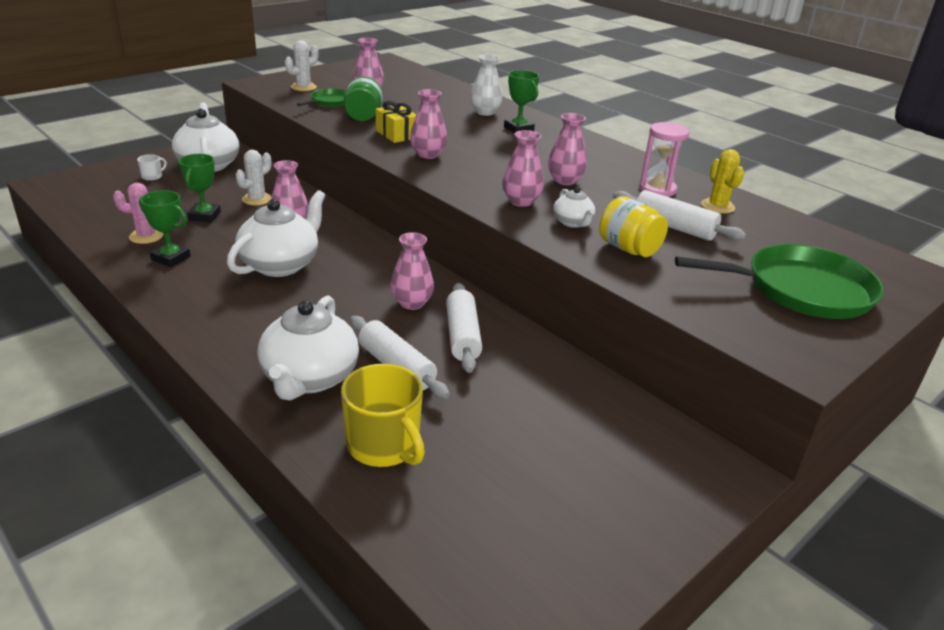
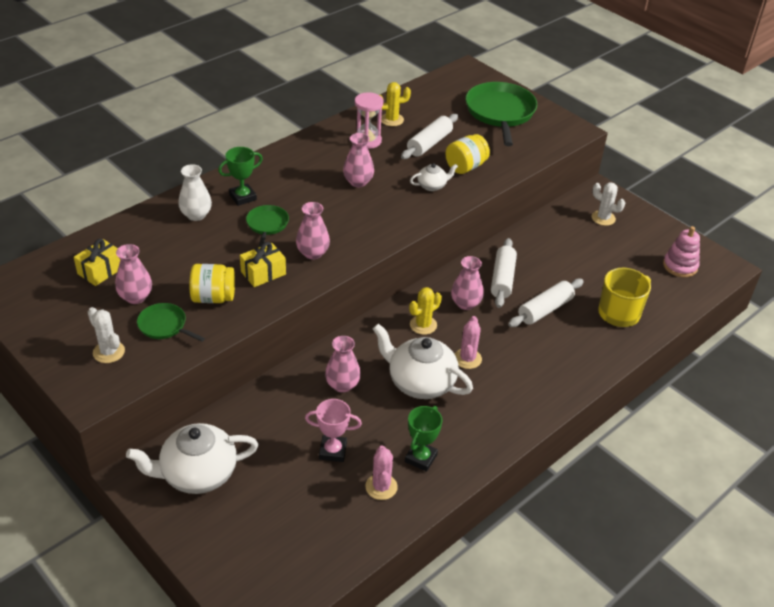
camera: 90 degrees left, 10 degrees up
(152, 176) = (234, 519): white mug -> none
(204, 216) = (333, 451): green trophy -> pink trophy
(257, 199) = (291, 416): white cactus -> white cactus (603, 218)
(309, 378) = (567, 350): white teapot -> none
(311, 296) = (467, 359): none -> pink cactus
(363, 117) = (213, 297): green jar -> yellow jar
(374, 272) = (423, 325): none -> yellow cactus
(404, 84) = (100, 270): none -> yellow gift
(462, 336) = (502, 279): white rolling pin -> white rolling pin turned 75 degrees counterclockwise
(474, 137) = (267, 225): none -> green pan
(518, 557) = (680, 266): none -> pink stacking toy
(521, 201) = (402, 207): pink vase -> none

